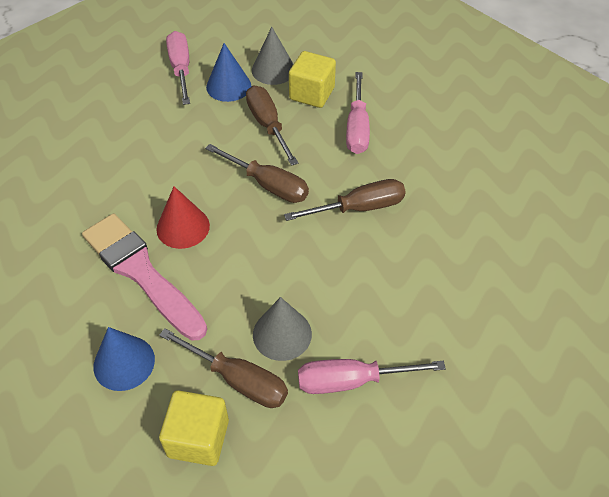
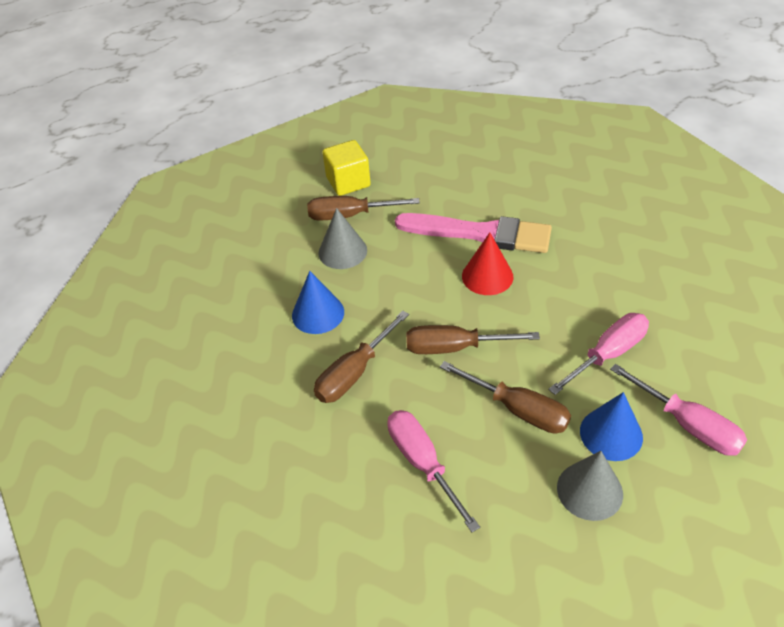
camera: 150 degrees right, 5 degrees down
(124, 362) = (431, 188): blue cone -> blue cone (318, 313)
(312, 93) = (512, 481): yellow cube -> none
(352, 381) = (273, 251): pink screwdriver -> pink screwdriver (607, 354)

